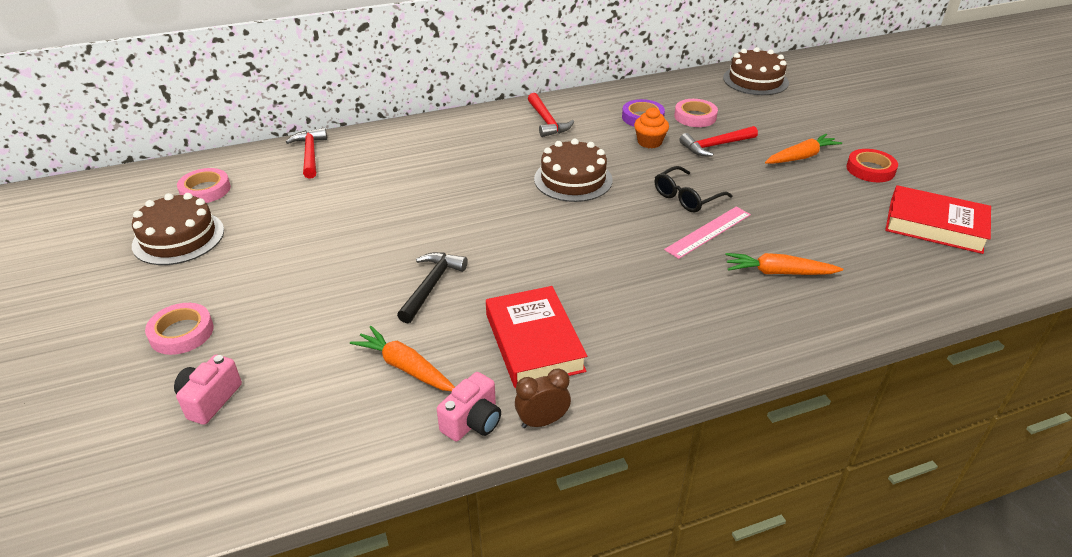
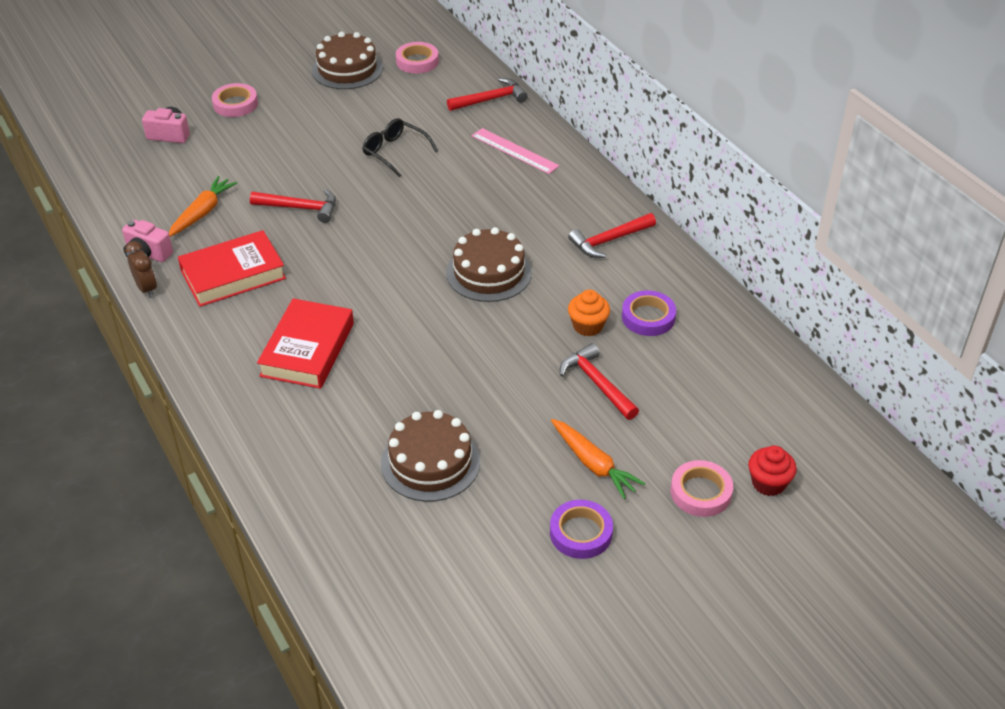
camera: 80 degrees right, 5 degrees up
(431, 286) = (300, 208): black hammer -> red hammer
(686, 197) = (473, 360): black glasses -> black glasses (394, 152)
(695, 117) = (668, 364): pink tape -> pink tape (701, 492)
(708, 232) = (410, 378): pink ruler -> pink ruler (514, 151)
(755, 80) = (807, 426): brown cake -> brown cake (430, 462)
(778, 272) = (346, 431): orange carrot -> none
(808, 99) = (768, 483): none -> red cupcake
(870, 169) = (581, 533): red tape -> purple tape
(935, 225) = (459, 581): red book -> red book (308, 349)

